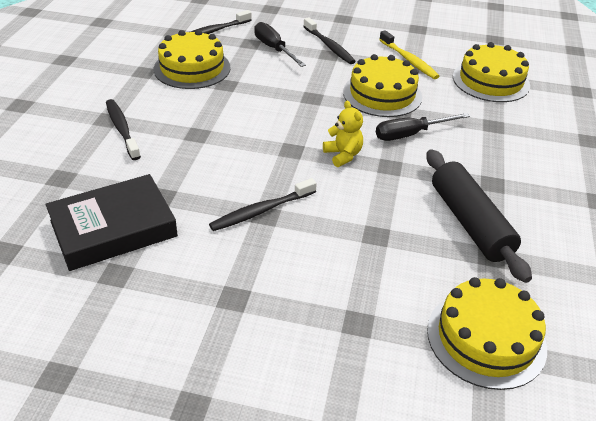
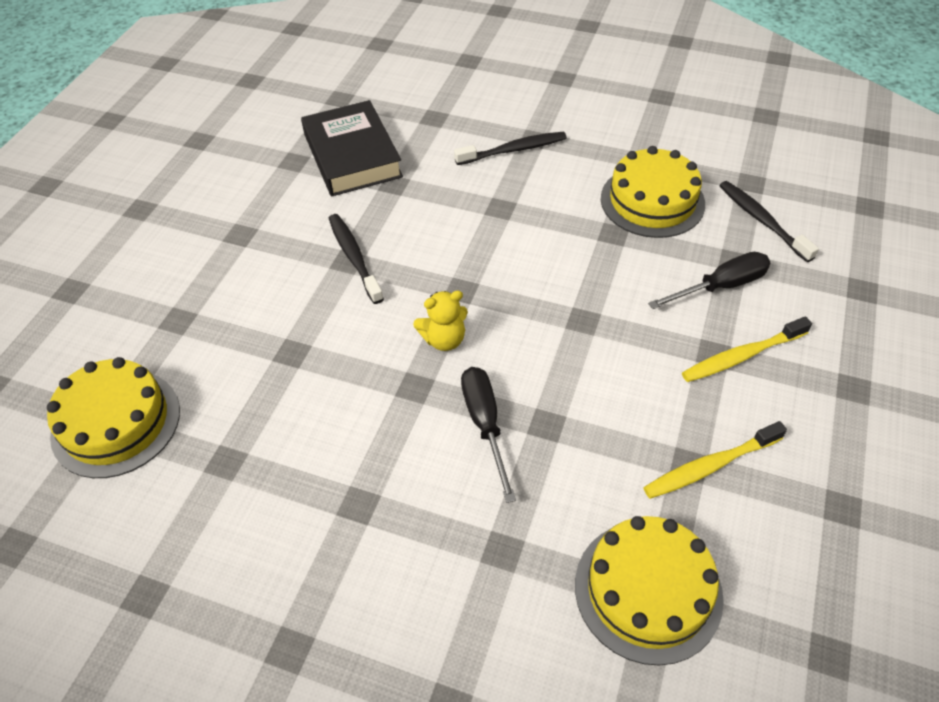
camera: 100 degrees right, 10 degrees up
(329, 46) = (742, 356): black toothbrush -> yellow toothbrush
(382, 94) = (594, 407): yellow cake -> none
(470, 223) = (287, 453): black rolling pin -> none

